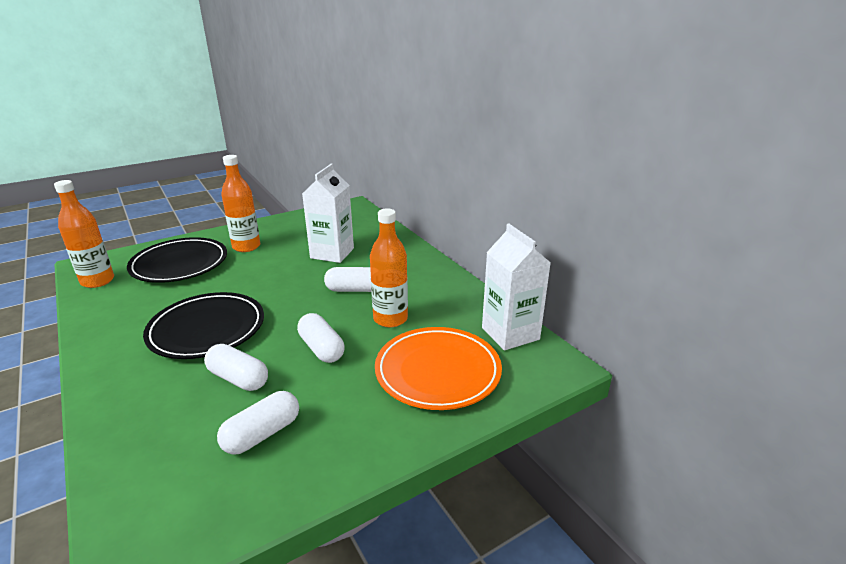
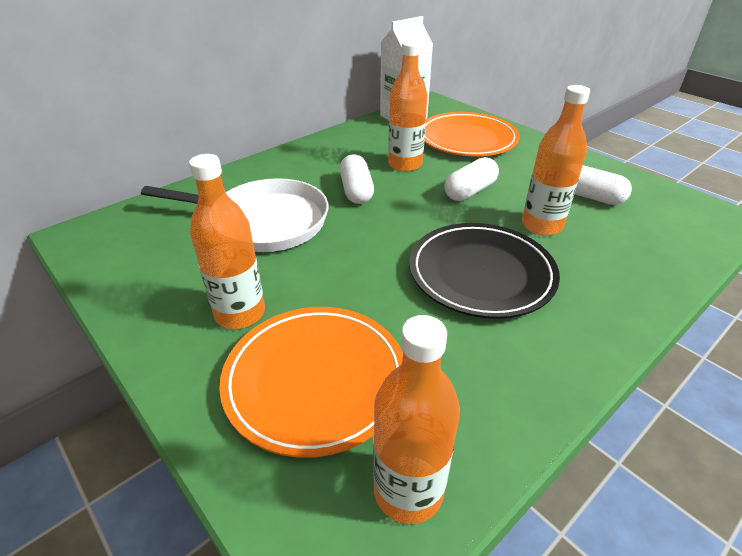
camera: 100 degrees left, 10 degrees up
(179, 264) = (315, 380): black plate -> orange plate
(238, 379) = (541, 225): white capsule -> orange bottle
(332, 253) = (264, 222): white carton -> white pan

